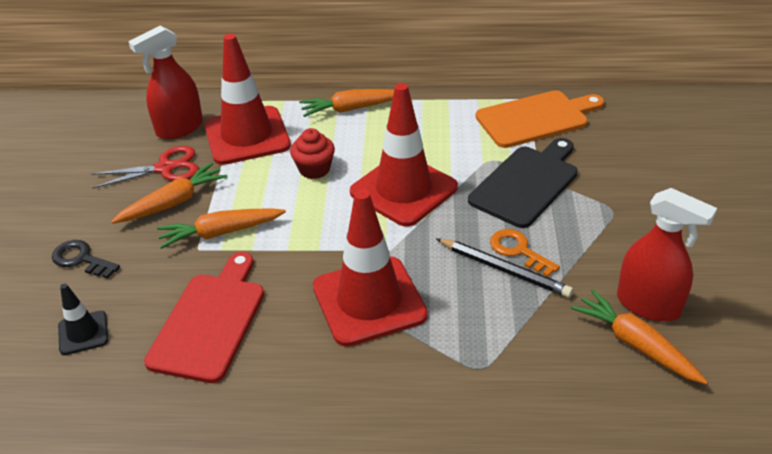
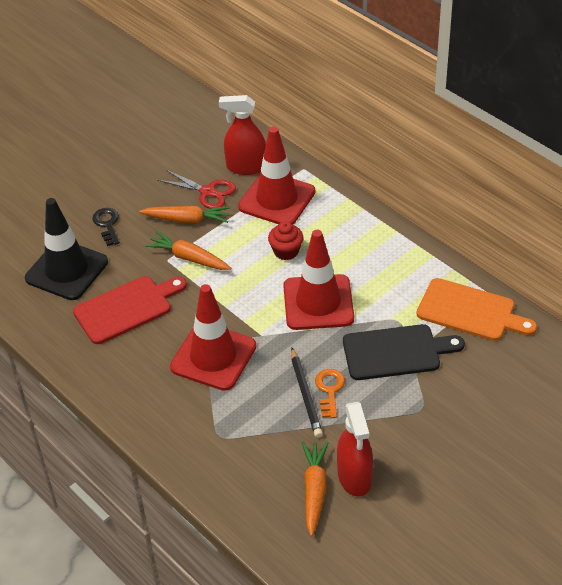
camera: 45 degrees right, 5 degrees up
(83, 333) = (66, 270): black traffic cone -> black traffic cone, size x2.09
(352, 109) = (362, 221): orange carrot -> none

